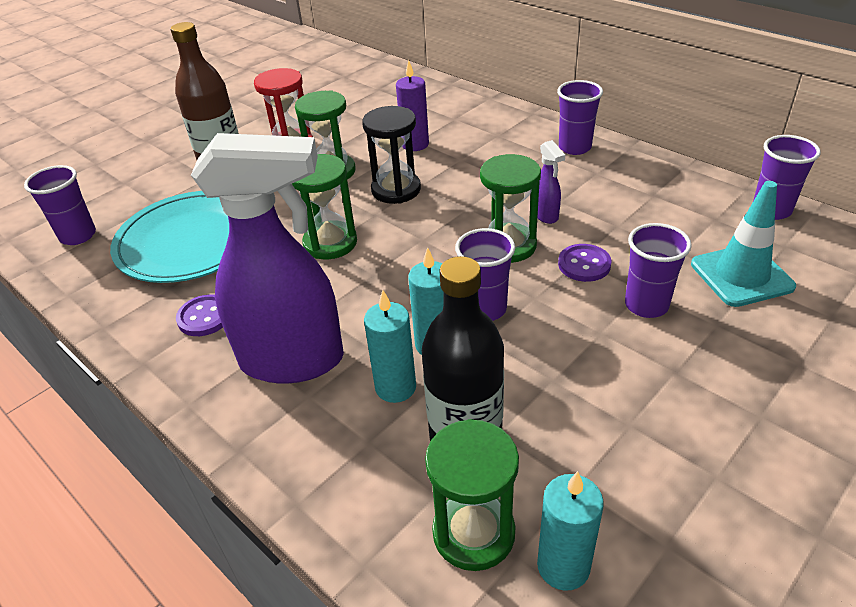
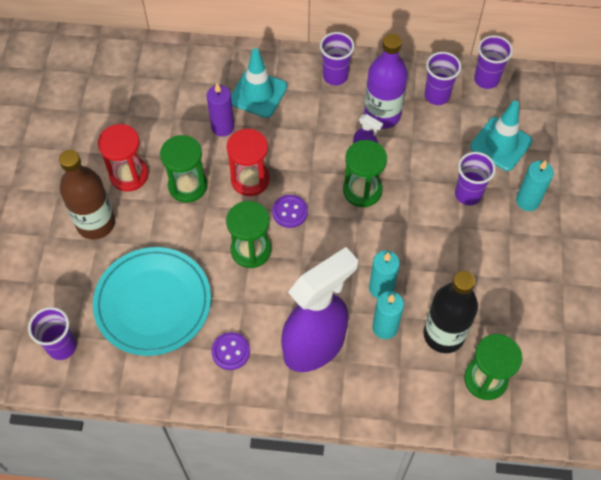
camera: 40 degrees left, 20 degrees up
(396, 190) = (250, 179): black hourglass -> red hourglass
(477, 134) = (258, 94): none -> turquoise traffic cone
(485, 309) = (387, 247): purple cup -> purple cup (437, 95)
(563, 566) = (532, 369): turquoise candle -> turquoise candle (527, 201)
(584, 264) = (415, 182): purple button -> purple button (290, 212)
(599, 193) = (382, 115): none -> purple bottle

